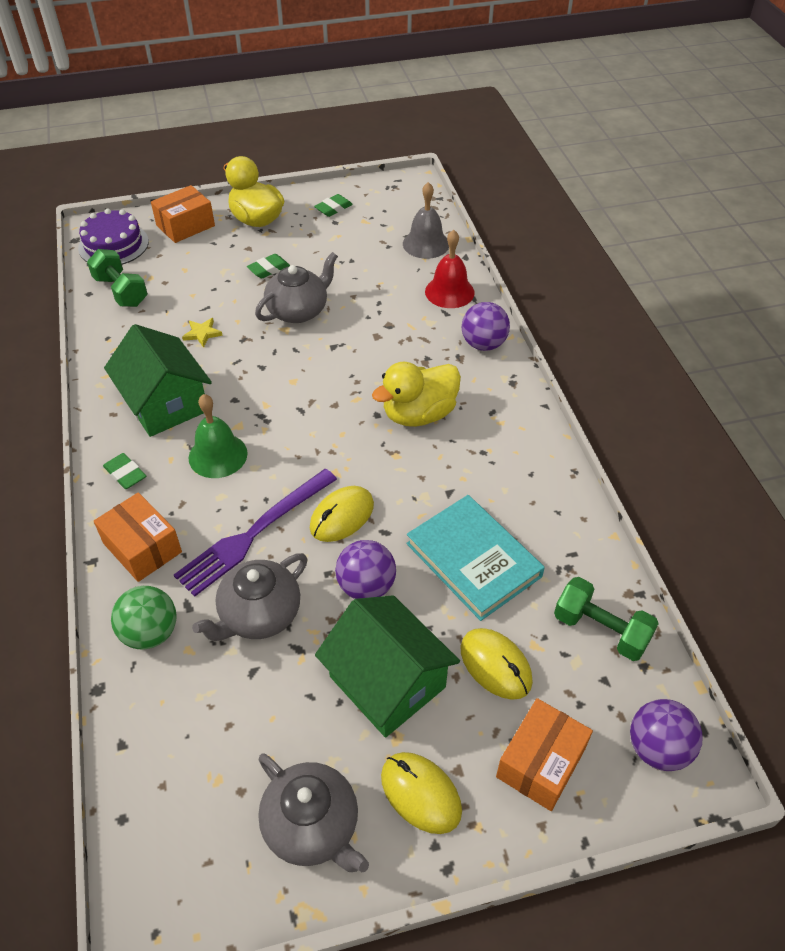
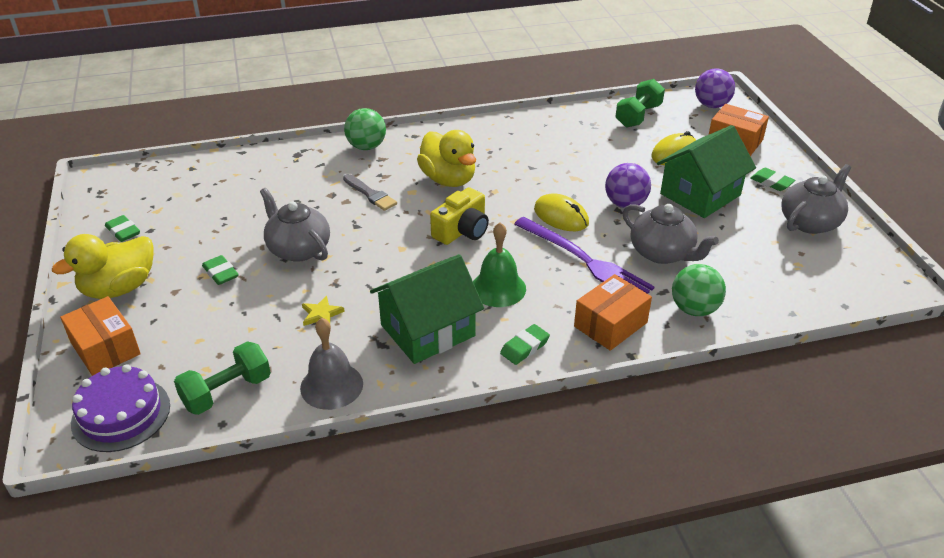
camera: 90 degrees left, 10 degrees down
(319, 426) = (462, 230): none -> yellow camera
(389, 353) = (370, 194): none -> grey brush
(420, 793) = (771, 182): yellow mouse -> green eraser
(426, 244) = (213, 173): grey bell -> grey bell (331, 385)
(449, 292) = (292, 161): red bell -> none
(473, 560) = (593, 159): turquoise book -> none
(483, 344) = (366, 147): purple ball -> green ball

